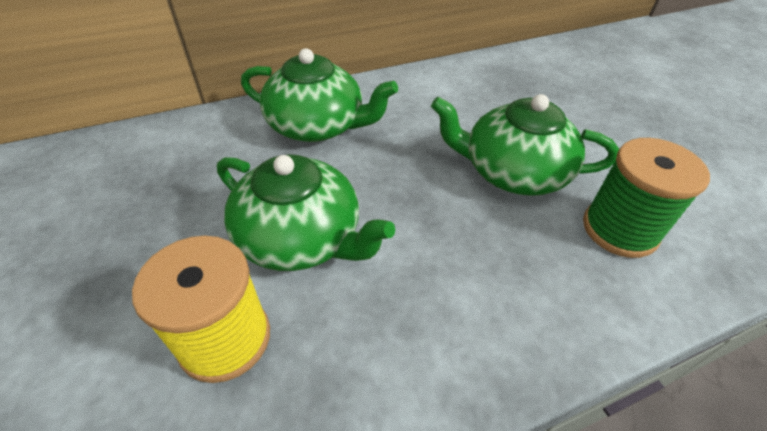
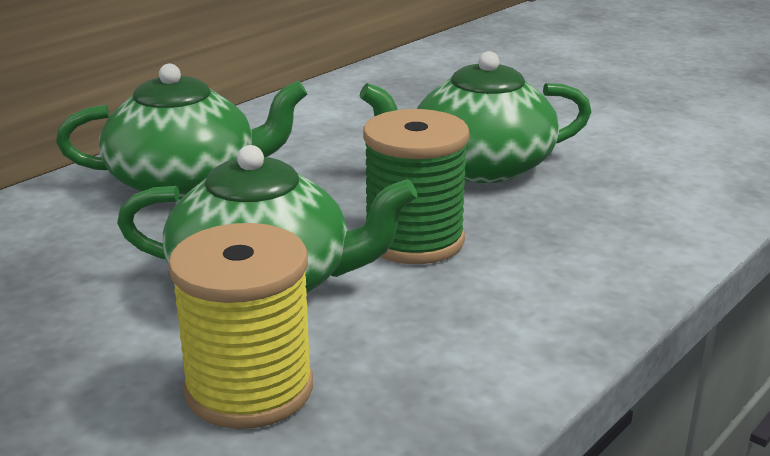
camera: 25 degrees left, 20 degrees down
(619, 229) = (628, 184): green spool -> green spool (414, 240)

